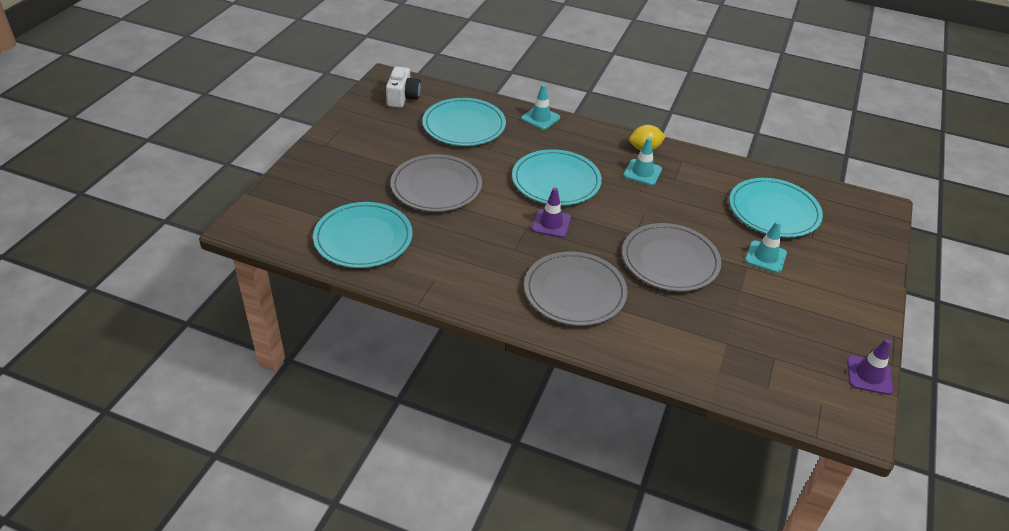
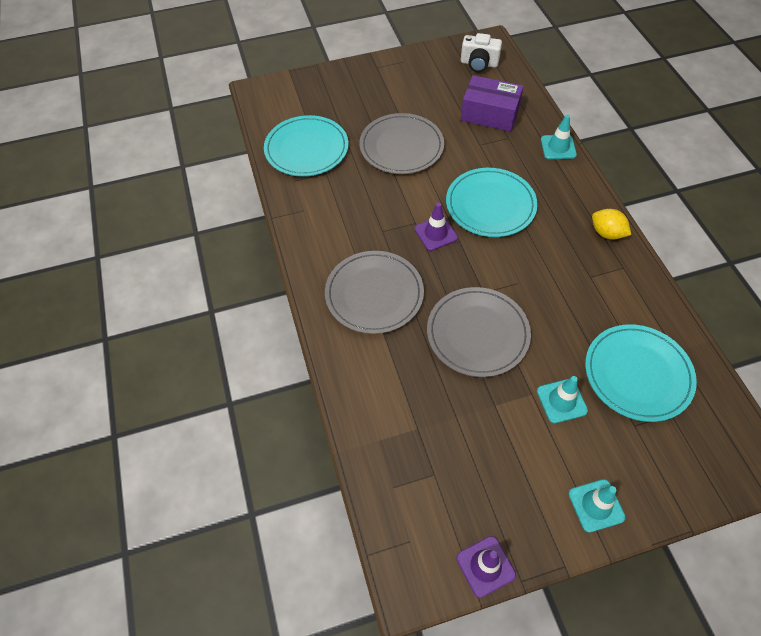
camera: 55 degrees right, 15 degrees up
(403, 97) = (479, 64): white camera -> white camera turned 45 degrees clockwise
(464, 125) = (489, 114): turquoise plate -> purple box
(642, 172) = (571, 250): turquoise traffic cone -> turquoise traffic cone (596, 505)

